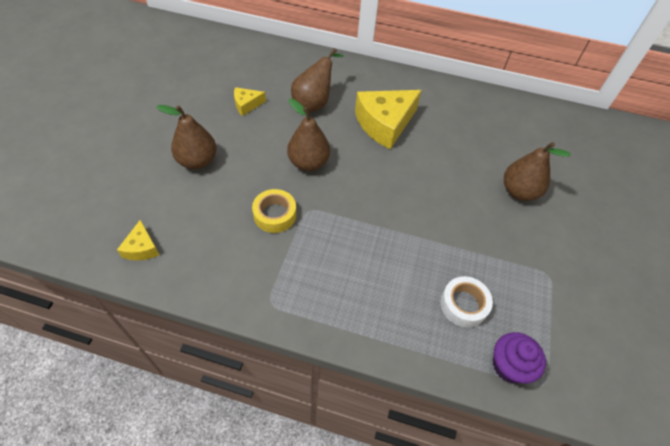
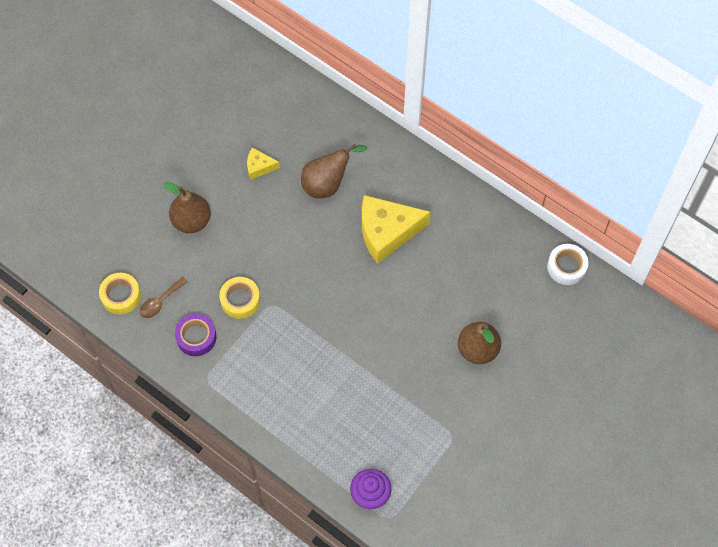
camera: 25 degrees right, 10 degrees up
(141, 248) = (121, 296): yellow cheese -> yellow tape
(189, 240) = (160, 301): none -> brown spoon
(242, 263) = (196, 337): none -> purple tape
(308, 163) = (292, 255): brown pear -> none
(463, 305) = (362, 435): white tape -> white tape (566, 267)

